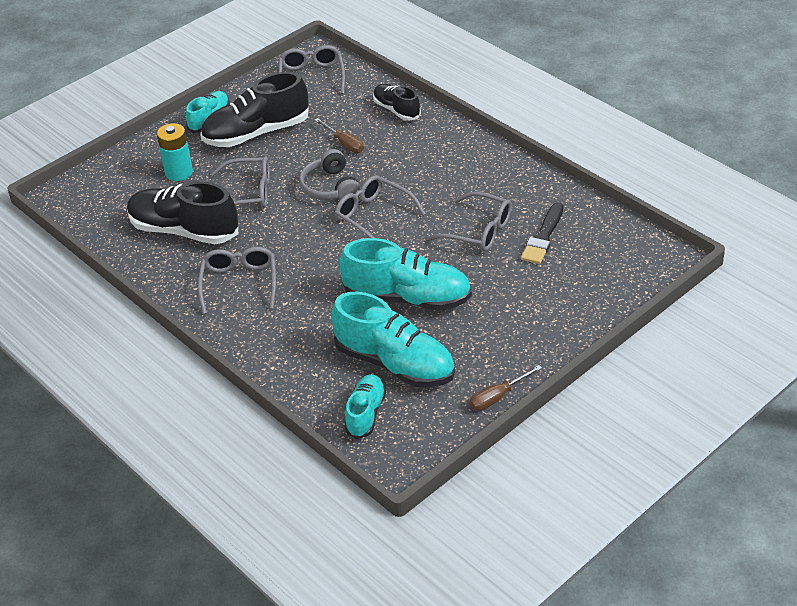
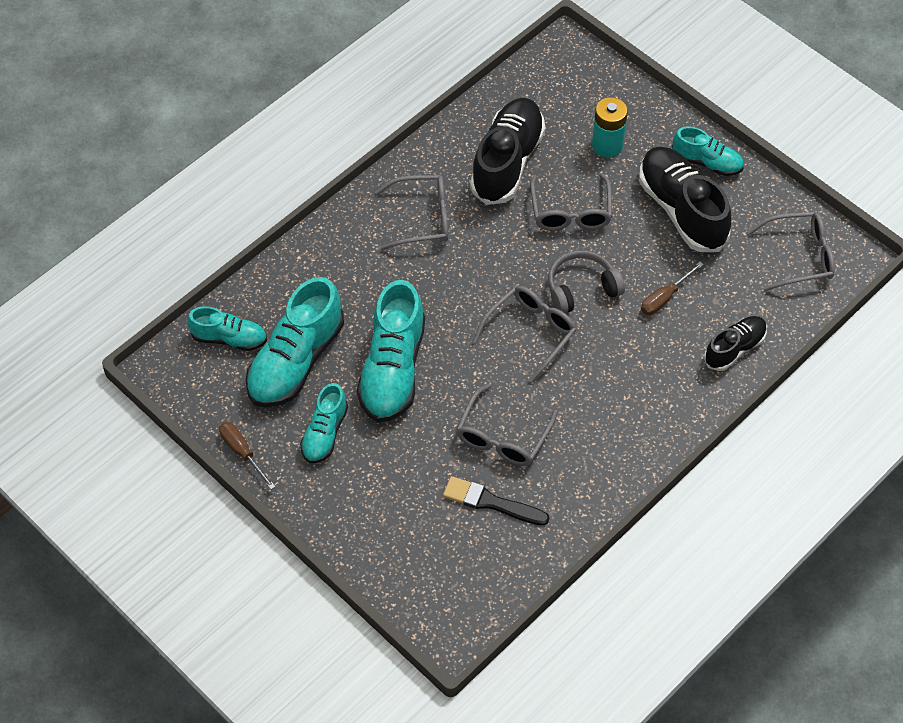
camera: 85 degrees right, 15 degrees up
(476, 340) = (324, 433): none -> turquoise shoe

